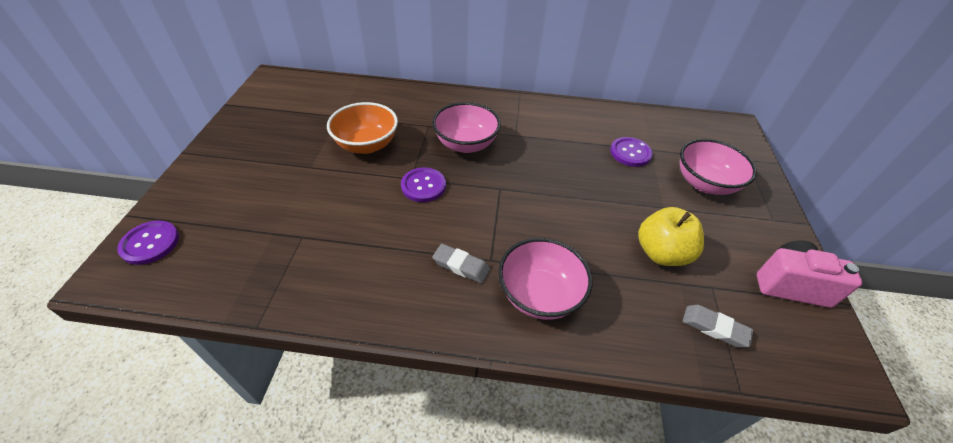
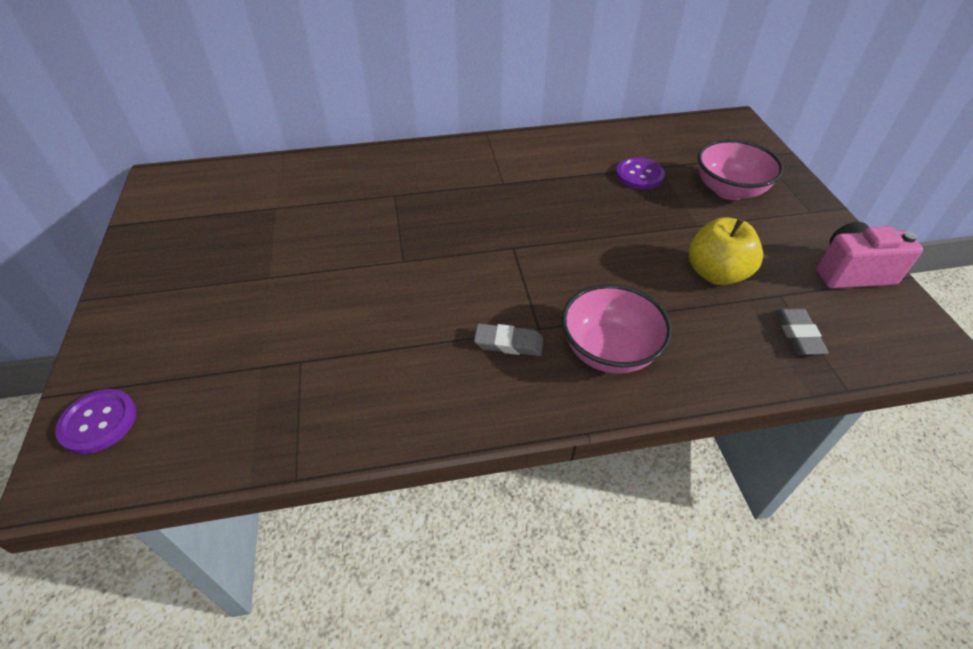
camera: 15 degrees left, 0 degrees up
(366, 145) = (329, 234): orange bowl -> none
(423, 186) = (422, 266): purple button -> none
(466, 144) = (450, 206): pink bowl -> none
(714, 328) = (798, 334): grey eraser -> grey eraser turned 75 degrees clockwise

